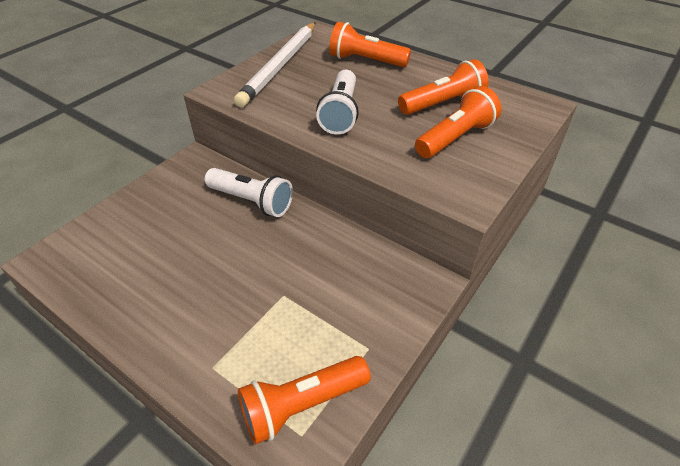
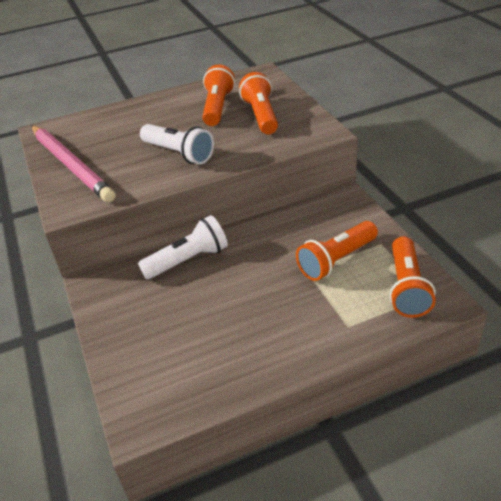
camera: 55 degrees left, 5 degrees down
(280, 66) = (71, 165): white pencil -> pink pencil
(366, 61) = (120, 121): orange flashlight -> orange flashlight (336, 260)

